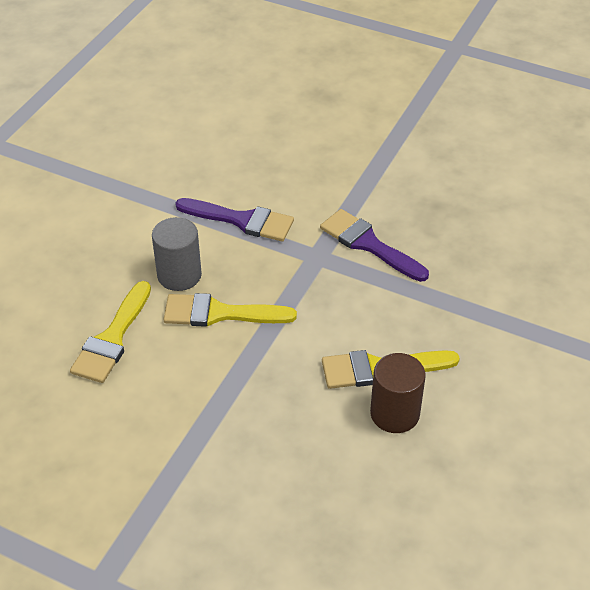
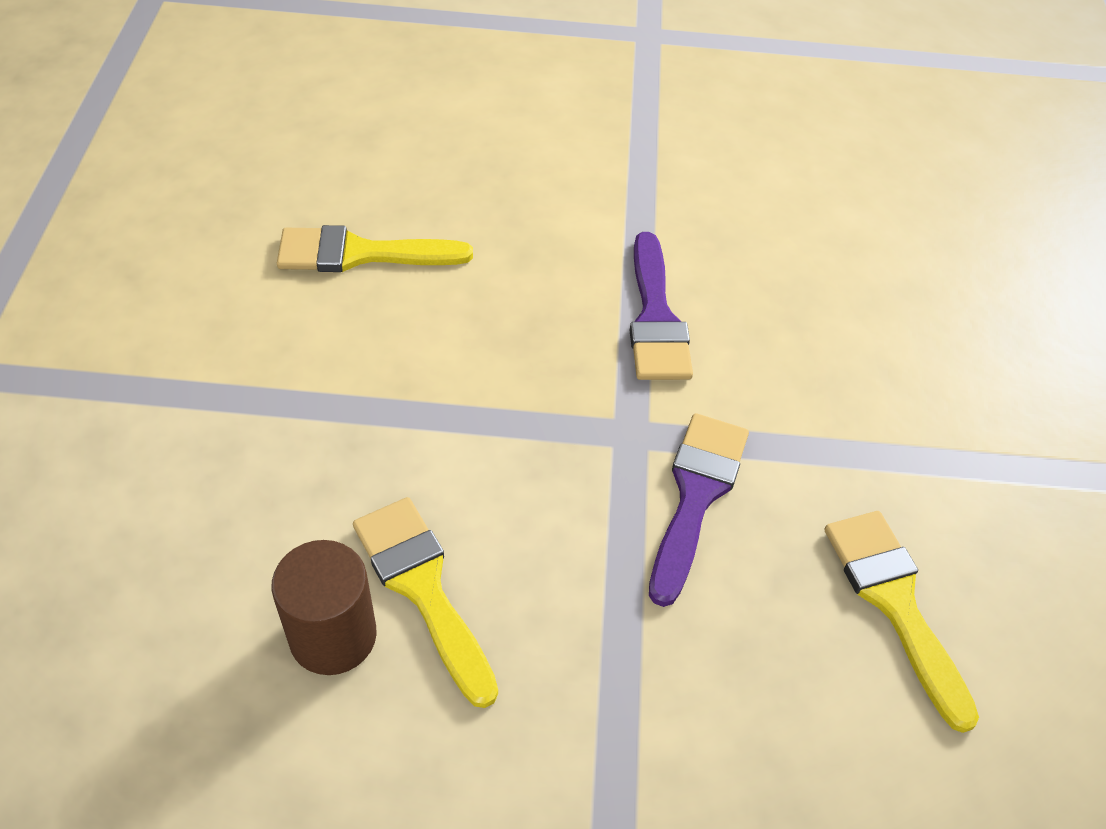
camera: 65 degrees right, 5 degrees up
(179, 275) = (507, 283): grey cylinder -> none
(220, 313) = (454, 350): yellow brush -> yellow brush (894, 603)

